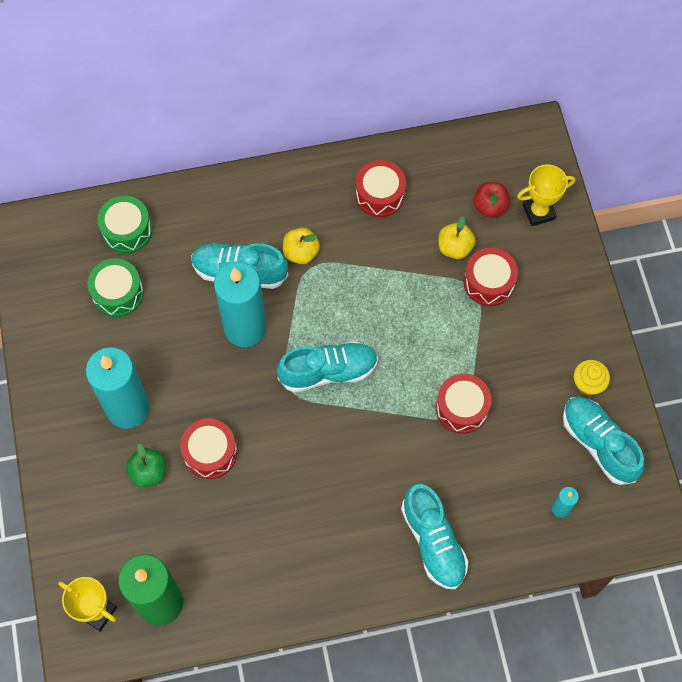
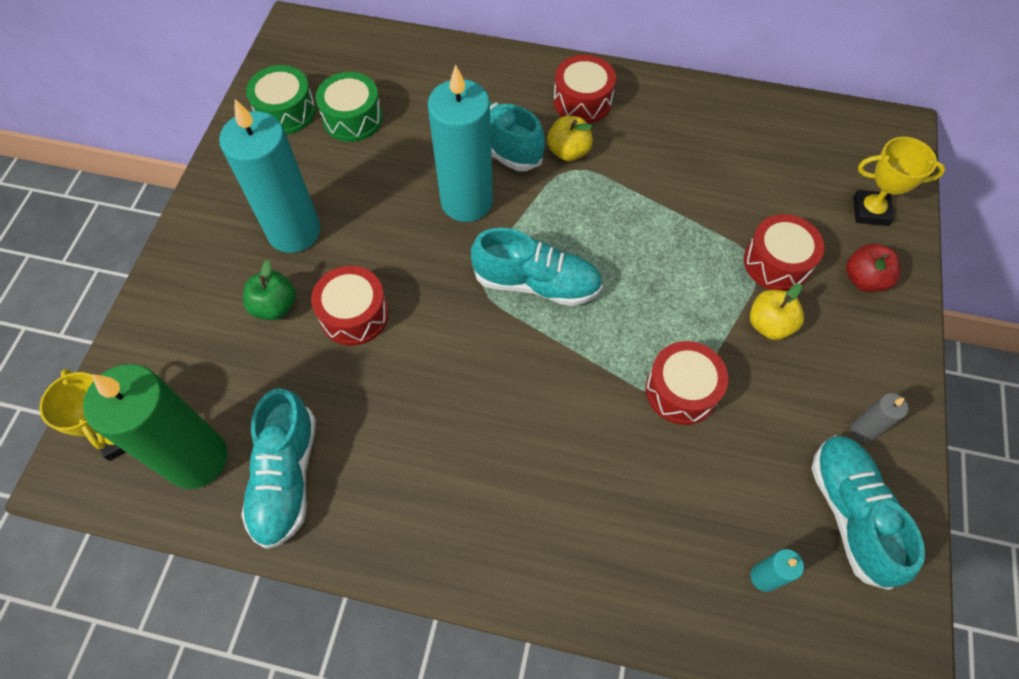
camera: 25 degrees right, 5 degrees down
(127, 230) = (397, 66): green drum -> green drum (286, 112)
(380, 195) = (685, 128): red drum -> red drum (582, 101)
(433, 541) = (569, 541): turquoise shoe -> turquoise shoe (286, 477)
(455, 247) = (750, 211): yellow apple -> yellow apple (769, 324)
(490, 206) = (811, 184): red apple -> red apple (864, 279)
(588, 384) = (863, 430): yellow cupcake -> grey candle

